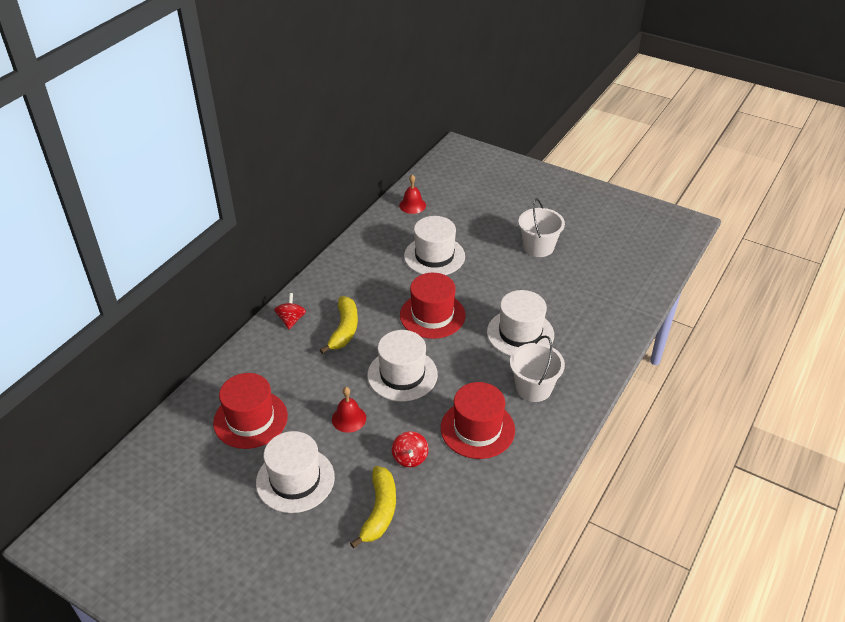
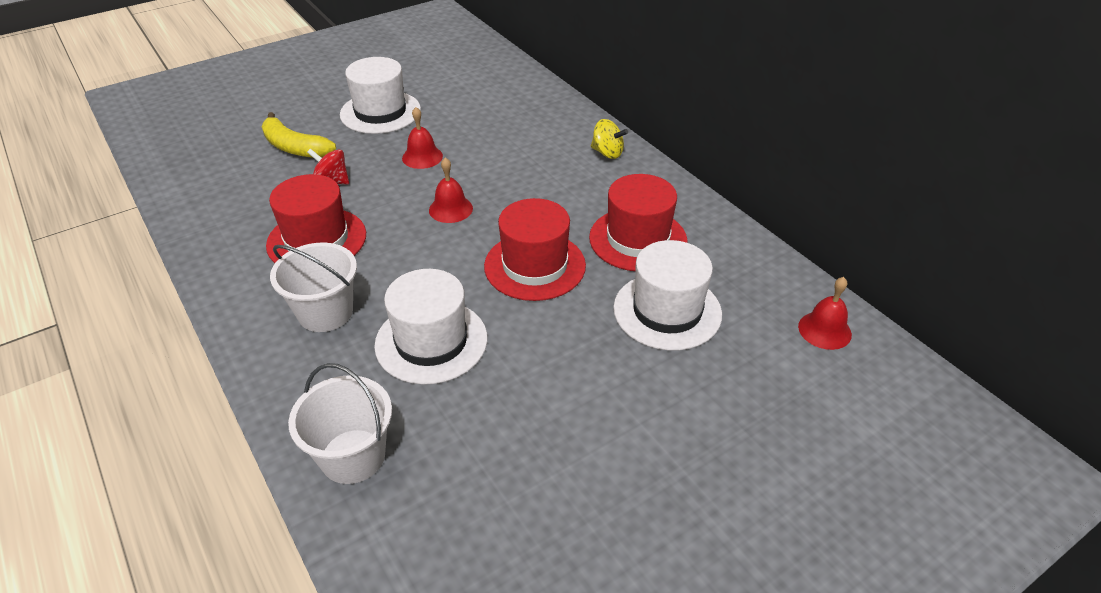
camera: 115 degrees right, 0 degrees up
(250, 419) = (477, 103): red hat -> red hat (638, 239)
(291, 320) = (607, 153): red spinning top -> yellow spinning top
(344, 329) = (562, 186): yellow banana -> none
(402, 374) = (450, 209): white hat -> red bell
(538, 247) = (622, 461): white bucket -> white bucket (353, 456)

